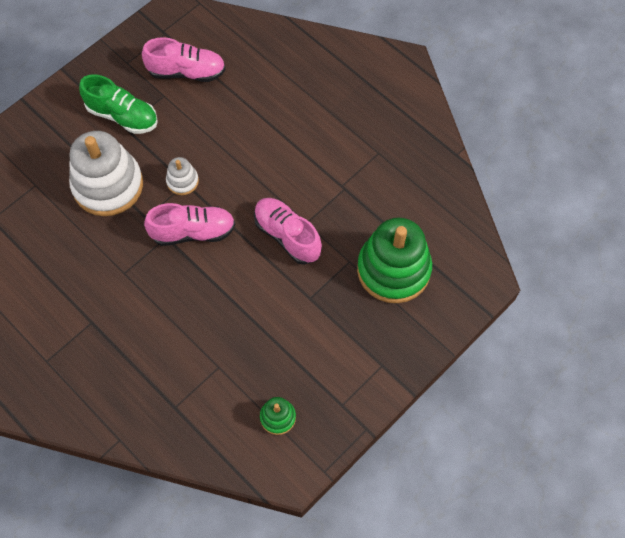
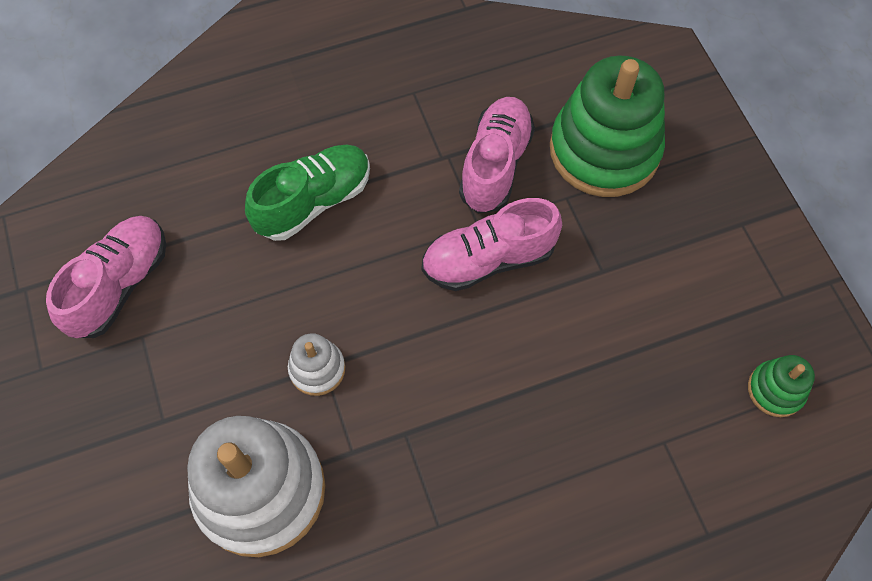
camera: 65 degrees left, 0 degrees up
(122, 116) = (140, 415): green shoe -> green shoe (314, 201)
(193, 232) = (416, 389): pink shoe -> pink shoe (495, 165)

